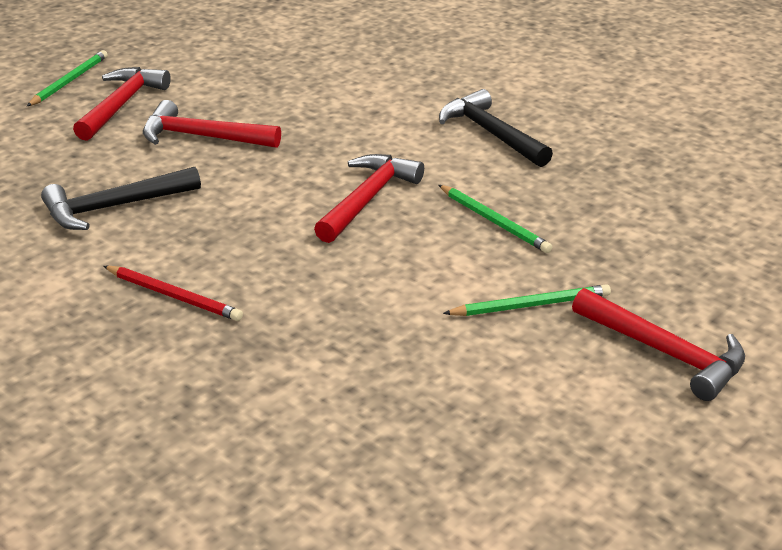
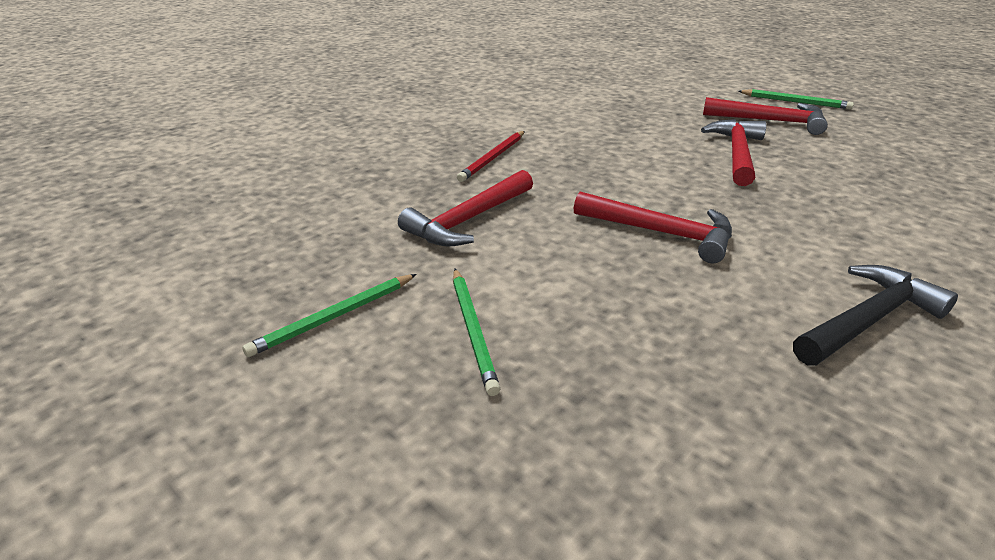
camera: 90 degrees right, 0 degrees up
(114, 207) = (608, 131): black hammer -> none
(494, 221) = (642, 313): green pencil -> green pencil (334, 317)
(665, 352) = (366, 436): red hammer -> red hammer (468, 220)

